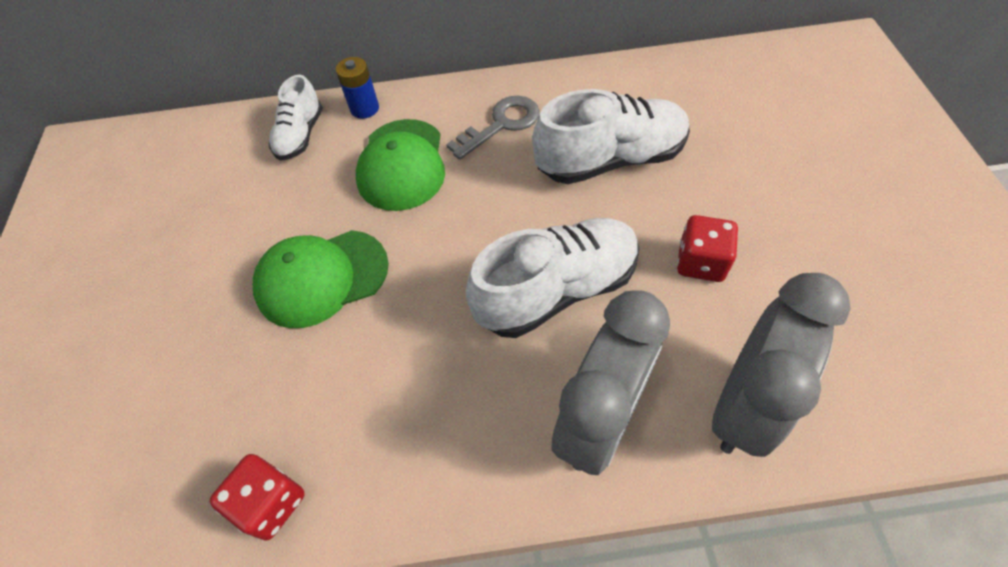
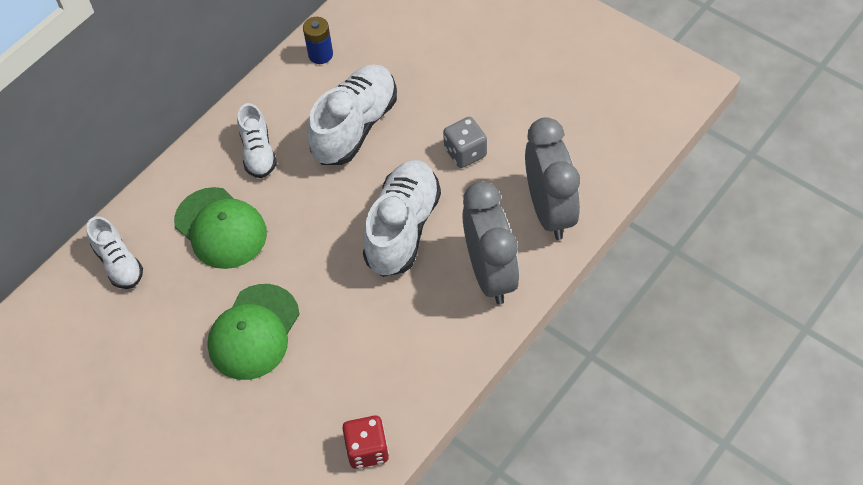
camera: 45 degrees left, 0 degrees up
(364, 108) = (143, 211): blue battery -> blue battery (320, 54)
(501, 124) = (258, 153): grey key -> white shoe
(700, 262) = (465, 152): red dice -> grey dice

